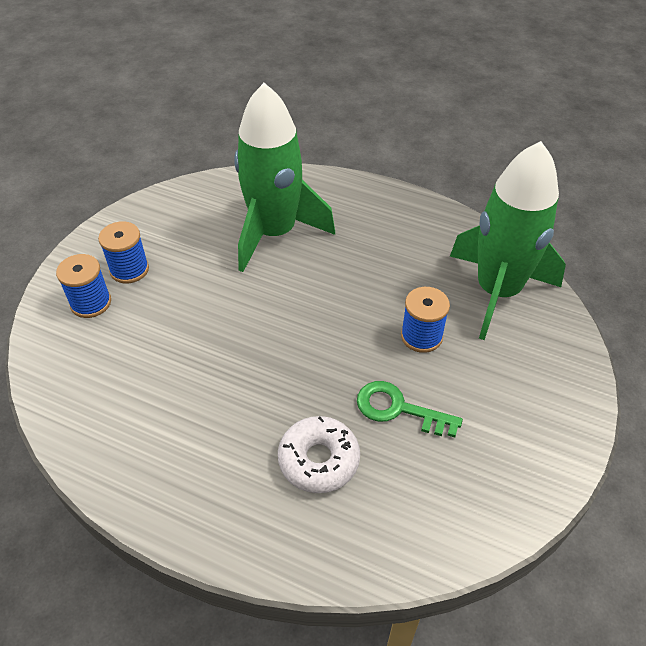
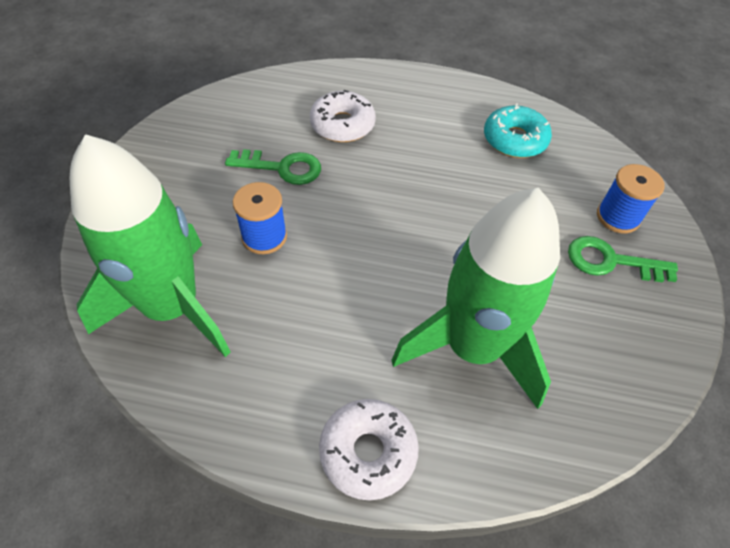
camera: 165 degrees right, 5 degrees up
(127, 403) = (514, 140): none -> turquoise donut
(129, 269) = (611, 261): blue spool -> green key
(363, 195) = (368, 452): none -> white donut

